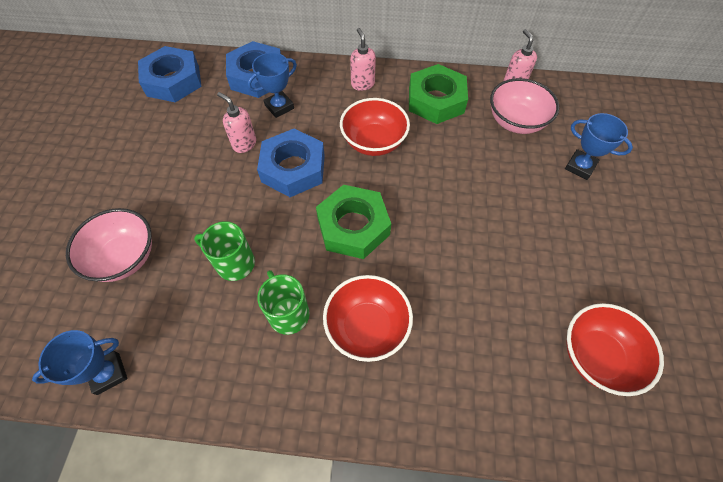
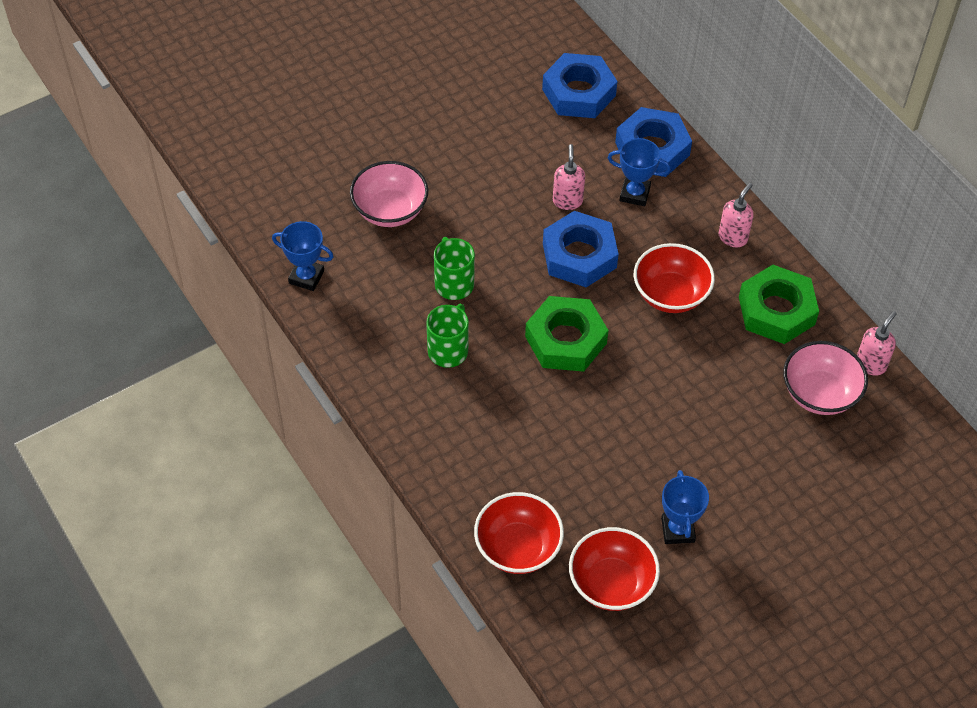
camera: 50 degrees right, 5 degrees down
(367, 327) = (487, 409): red bowl -> red bowl (518, 548)
(580, 167) = (814, 478): blue trophy -> blue trophy (677, 530)

